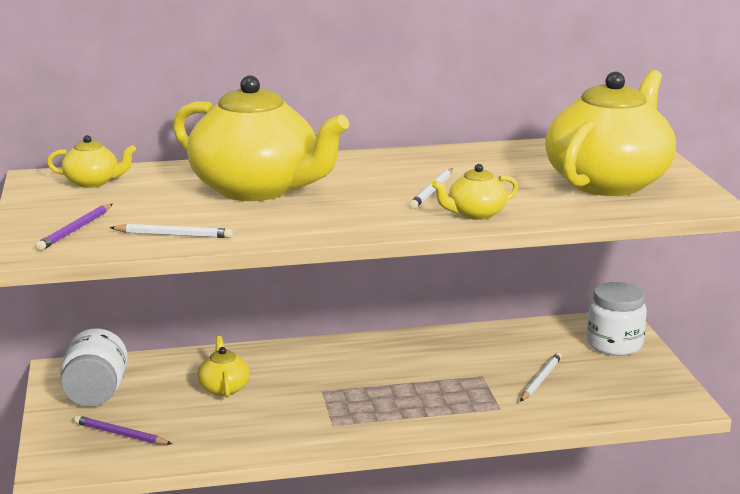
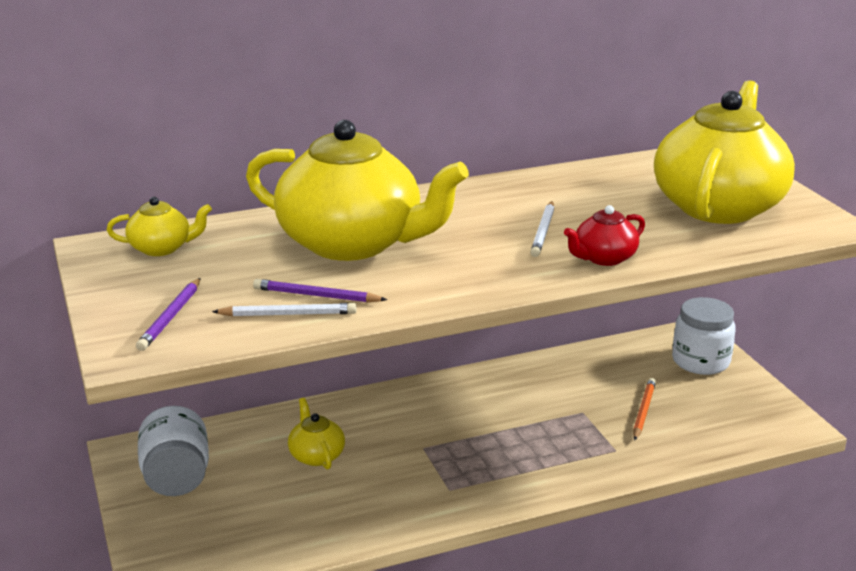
camera: 10 degrees left, 5 degrees up
(120, 434) = (222, 527): purple pencil -> purple pencil (316, 296)
(475, 214) = (603, 258): yellow teapot -> red teapot
(540, 379) = (643, 411): white pencil -> orange pencil

